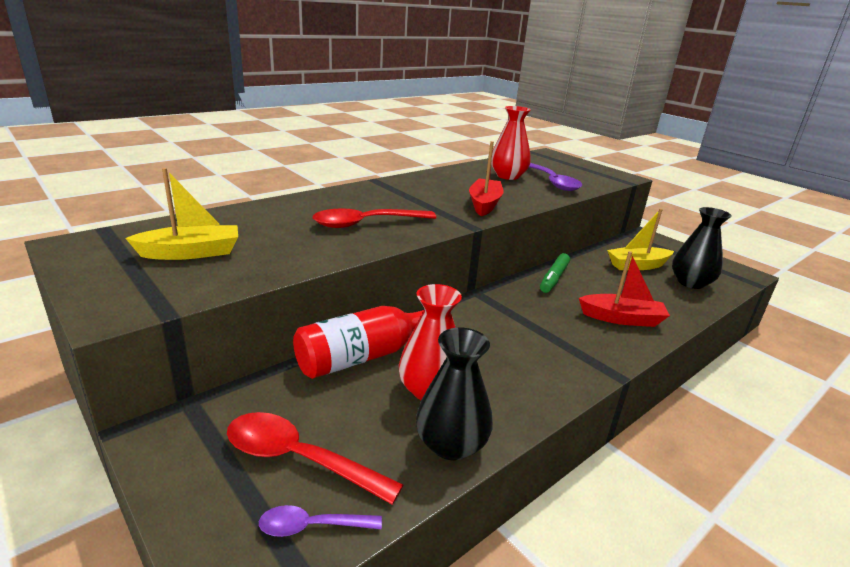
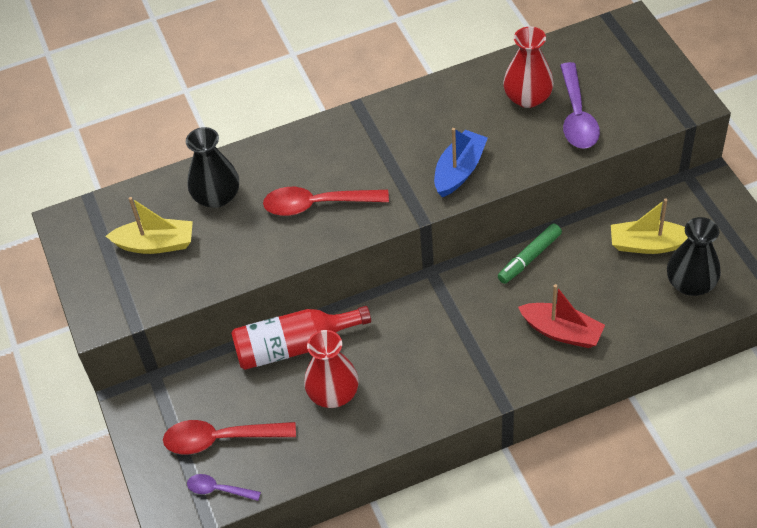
camera: 25 degrees right, 25 degrees up
(298, 459) = (220, 439): red spoon -> red spoon turned 45 degrees counterclockwise
(451, 444) = (328, 447): black vase -> black vase (217, 196)
(484, 204) = (459, 171): red boat -> blue boat

